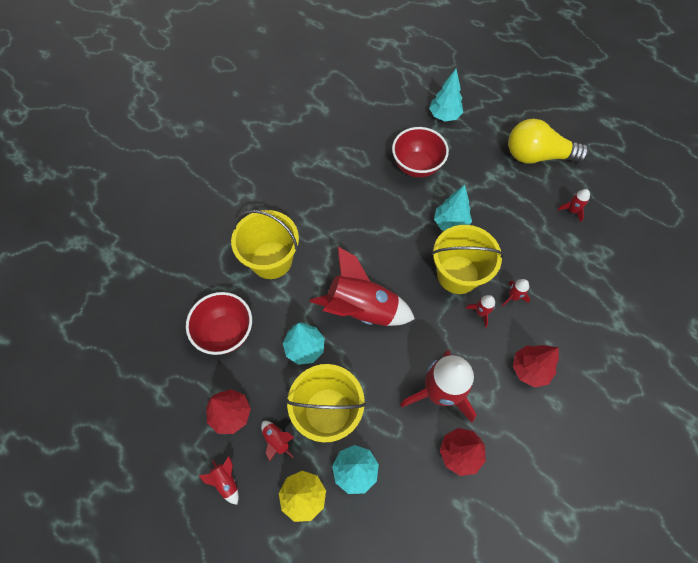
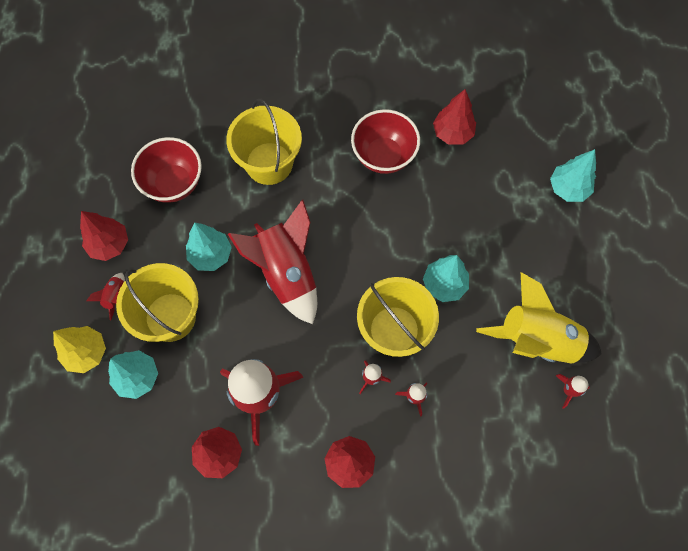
camera: 50 degrees right, 5 degrees up
(226, 481) = (55, 285): red rocket -> none
(353, 144) = (452, 133): none -> red tree
(417, 166) = (481, 207): red bowl -> red bowl (383, 156)
(527, 203) = (536, 340): none -> yellow rocket
(537, 156) = (606, 312): yellow light bulb -> none

